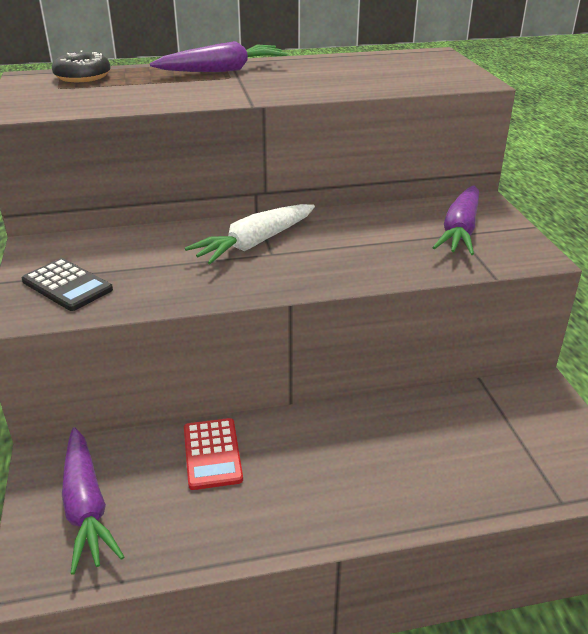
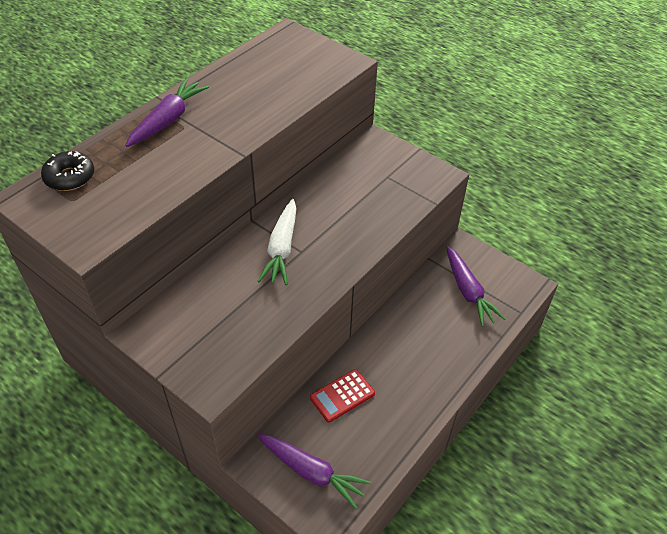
camera: 40 degrees left, 15 degrees up
(67, 285) = (208, 351): black calculator -> none
(212, 454) = (342, 396): red calculator -> red calculator turned 105 degrees clockwise
(460, 230) = (385, 173): purple carrot -> purple carrot (468, 291)

